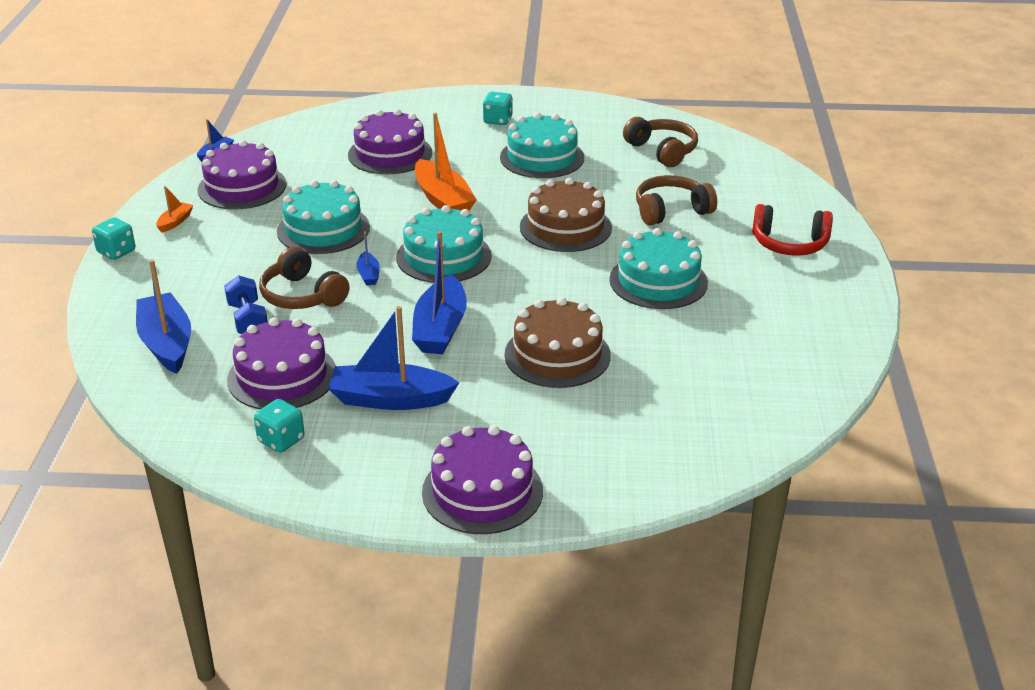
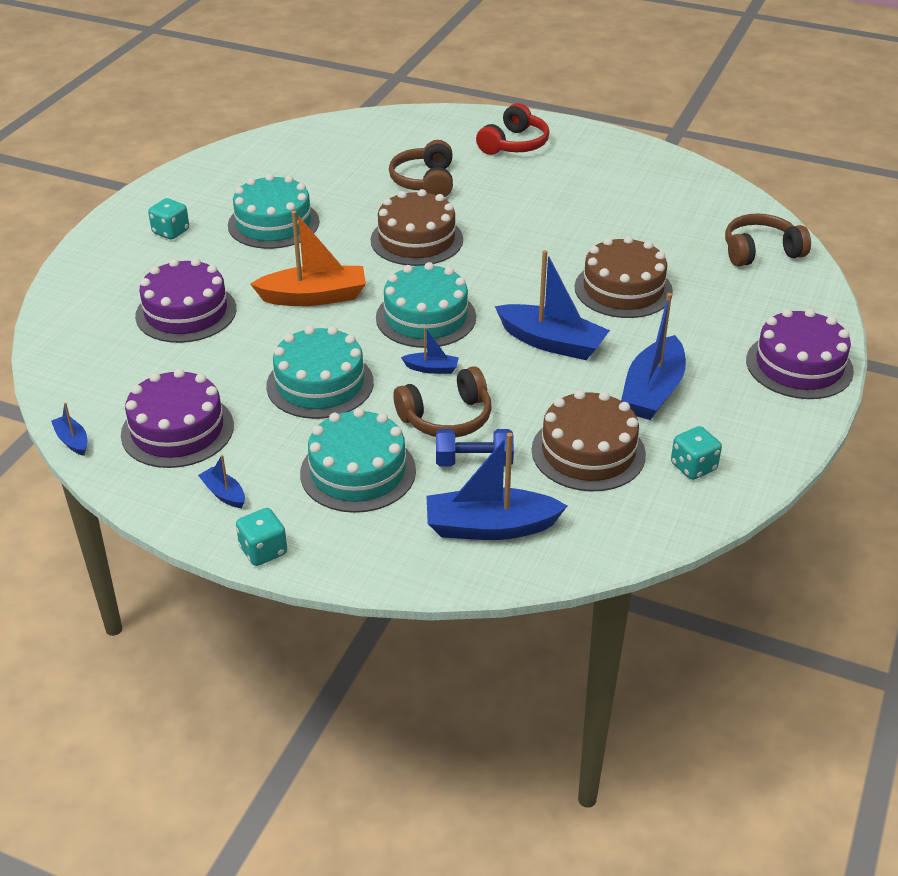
camera: 70 degrees left, 5 degrees up
(175, 222) = (224, 494): orange boat -> blue boat
(282, 376) = (588, 452): purple cake -> brown cake
(658, 281) = (536, 215): turquoise cake -> turquoise cake (358, 472)
(662, 151) = (314, 160): brown headphones -> brown headphones (760, 252)

